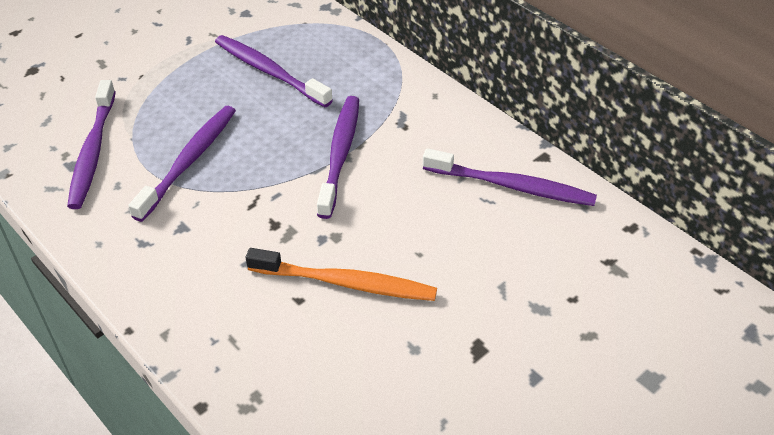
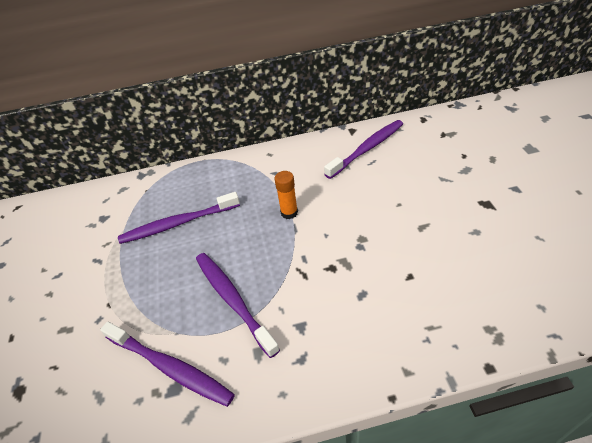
camera: 55 degrees left, 0 degrees up
(340, 155) = (289, 213): purple toothbrush -> orange glue stick
(345, 283) = (406, 246): orange toothbrush -> none

